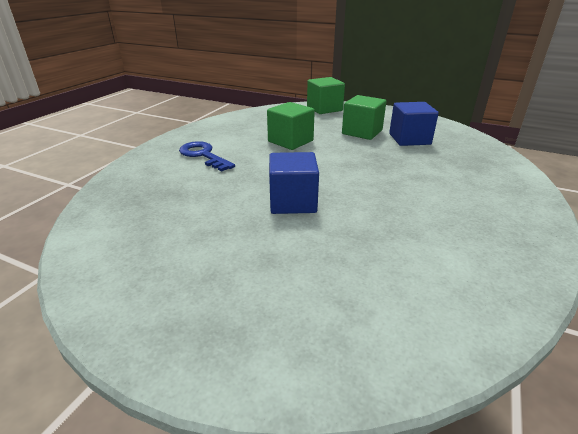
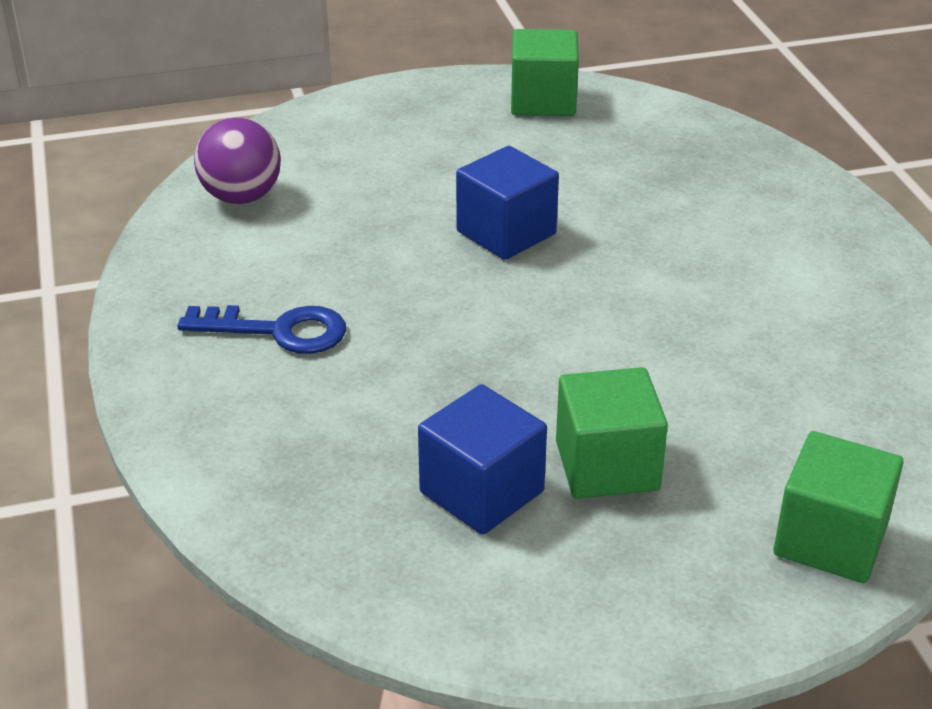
camera: 140 degrees right, 5 degrees up
(203, 155) = (765, 246): blue key -> blue key (279, 331)
(290, 141) = (697, 354): green cube -> green cube (543, 101)
(440, 305) = (241, 197): none -> purple ball

